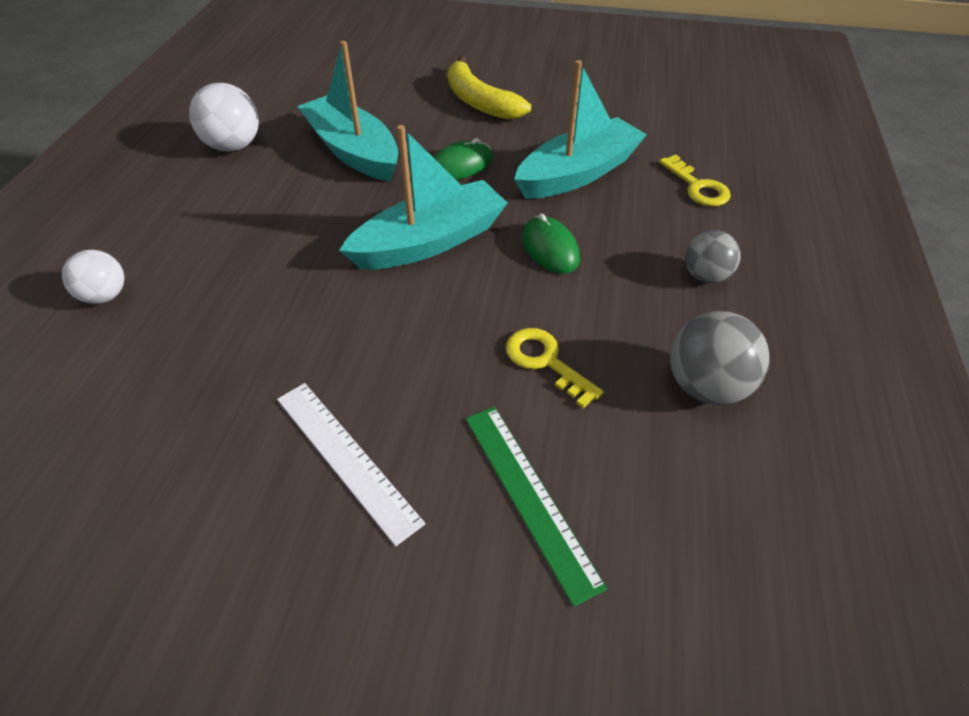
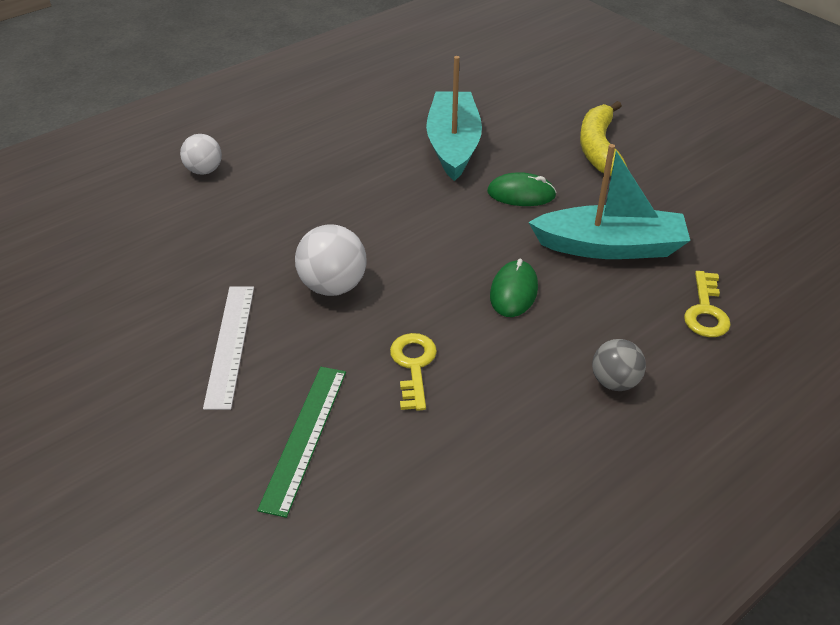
camera: 40 degrees right, 5 degrees down
(234, 146) = (376, 103): white ball -> white ball (333, 286)
(430, 241) = (431, 239): turquoise boat -> none
(706, 386) = (507, 454): grey ball -> none

